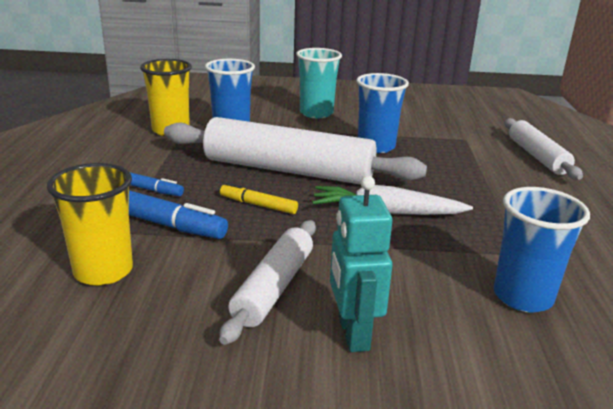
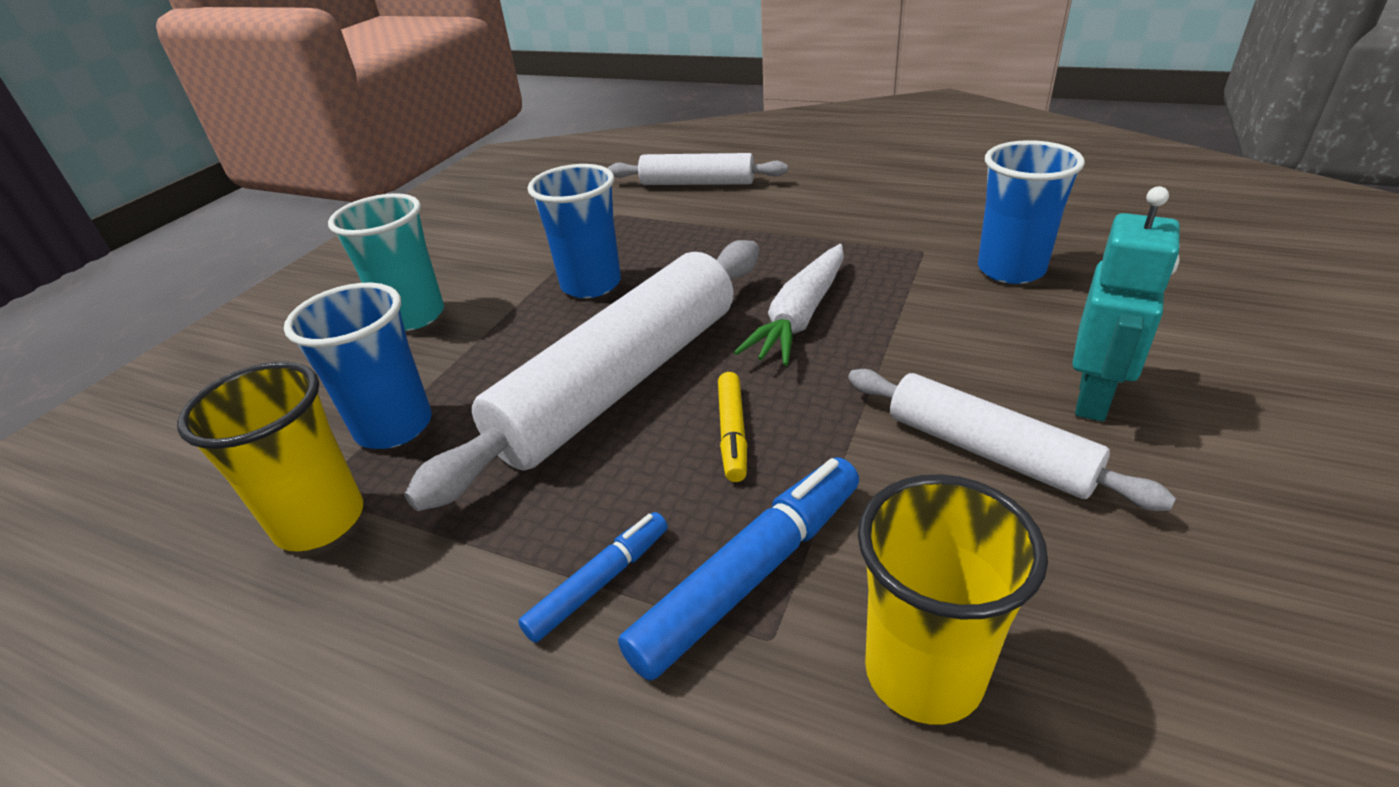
camera: 65 degrees left, 10 degrees up
(258, 205) = (732, 433): yellow marker -> yellow marker turned 45 degrees counterclockwise
(352, 333) = (1093, 399): turquoise robot -> turquoise robot turned 75 degrees counterclockwise

